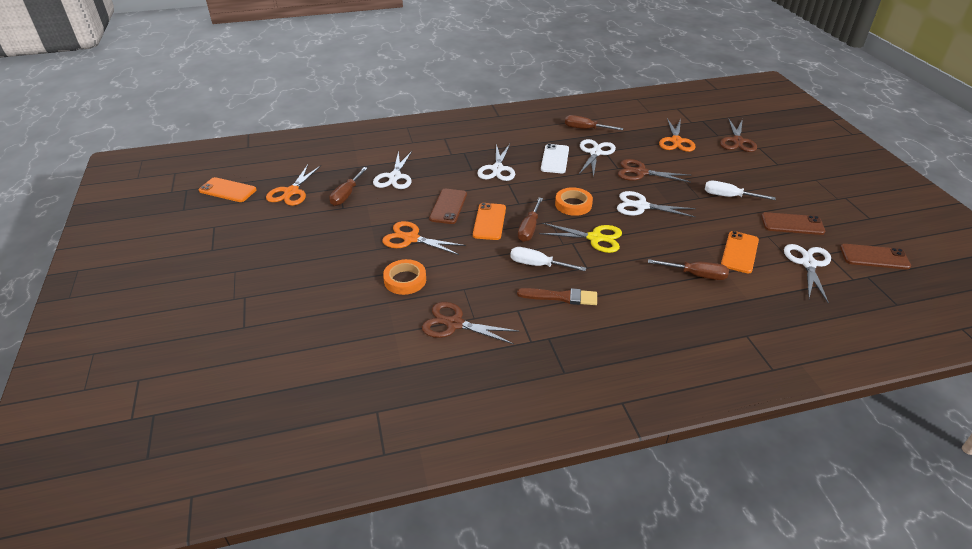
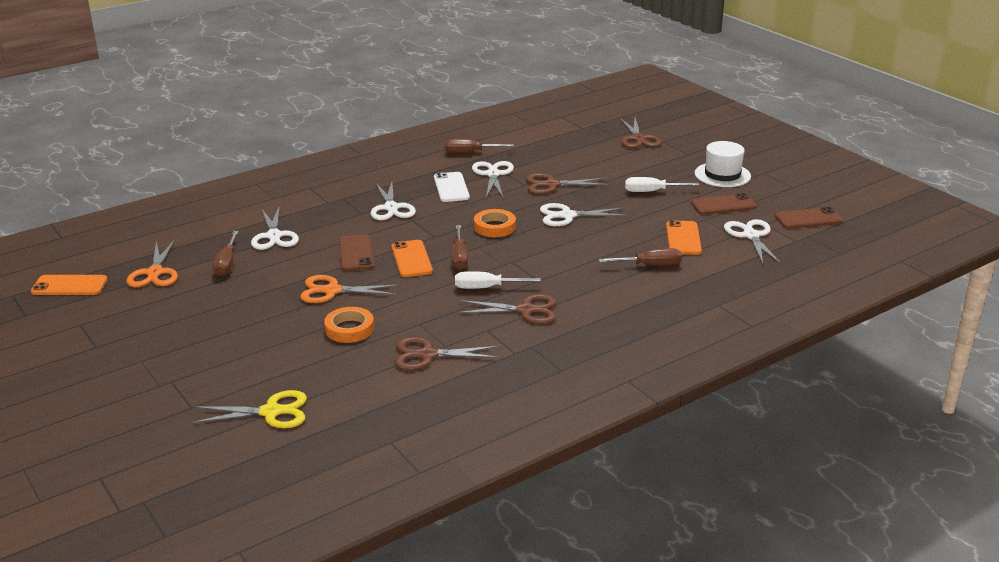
camera: 20 degrees left, 10 degrees down
(561, 297) = (525, 310): brown brush -> brown scissors
(595, 238) = (533, 253): yellow scissors -> yellow scissors (271, 412)
(676, 141) = (574, 149): orange scissors -> none
(803, 192) = (722, 175): none -> white hat

